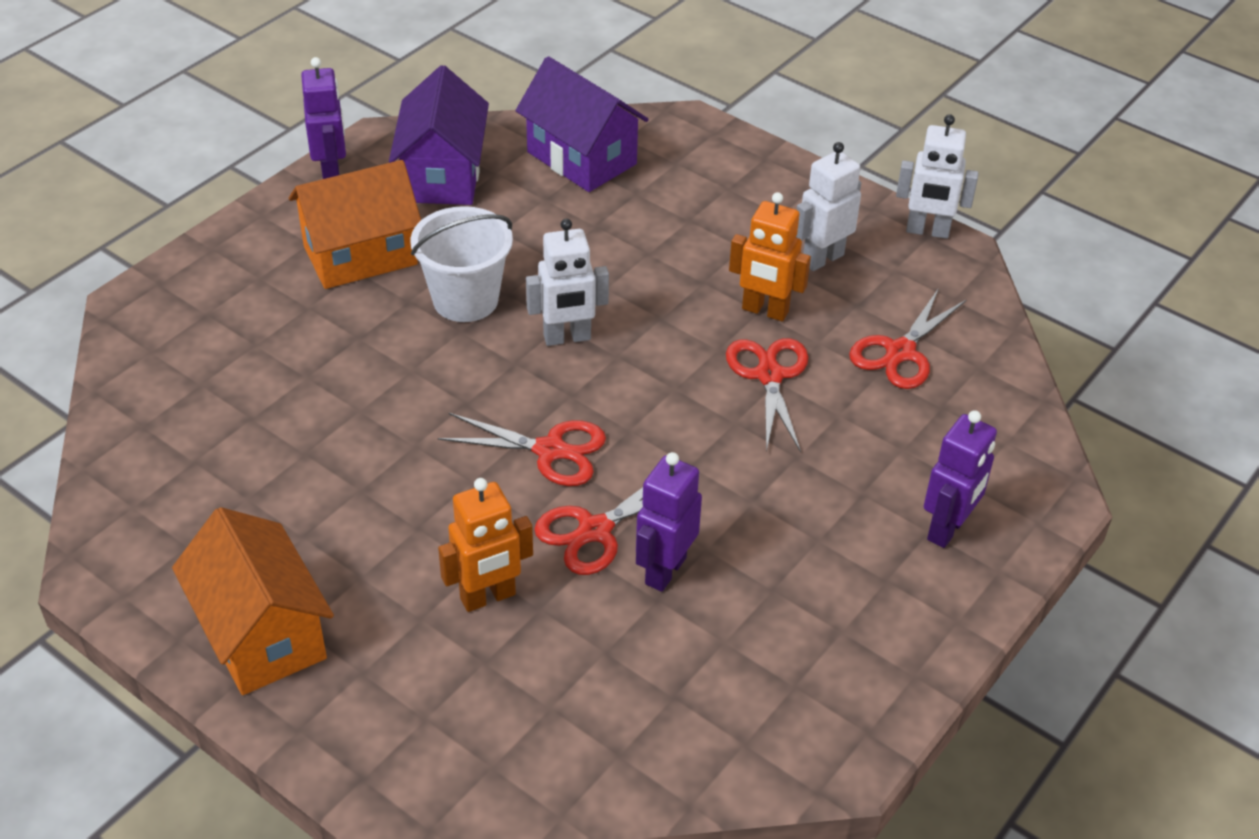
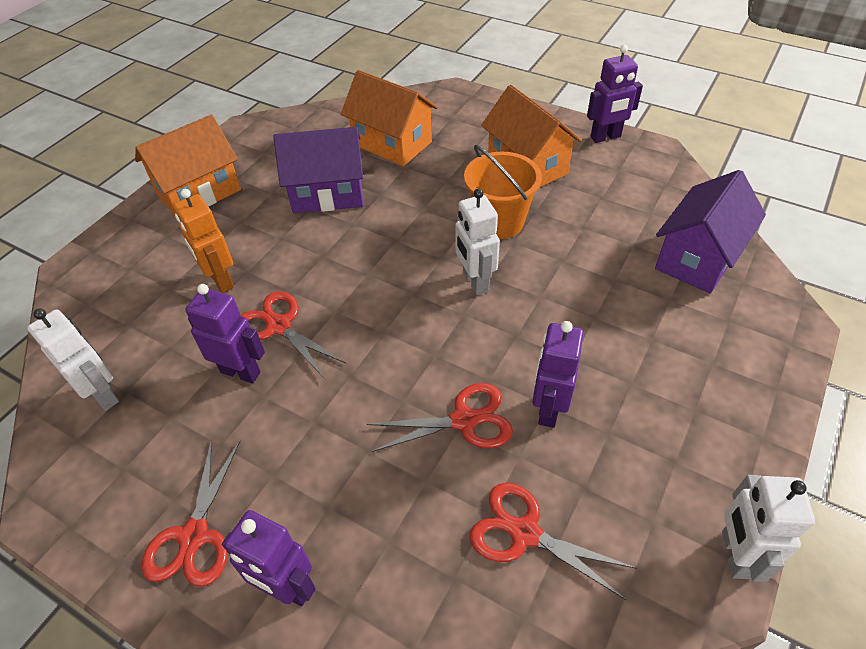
camera: 85 degrees right, 5 degrees up
(240, 385) = (392, 143): none -> orange house
(443, 175) = (632, 187): purple house -> purple house (327, 193)
(465, 300) = (499, 222): white bucket -> orange bucket
(550, 450) = (355, 290): red scissors -> red scissors (194, 536)
(765, 311) = (548, 409): orange robot -> purple robot
(822, 259) = (642, 451): white robot -> white robot (103, 394)

